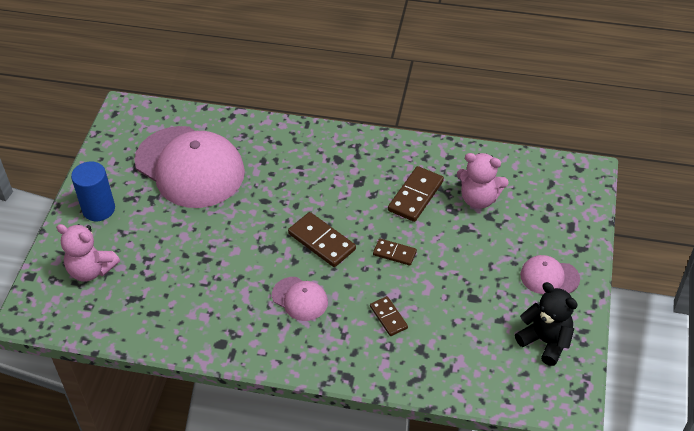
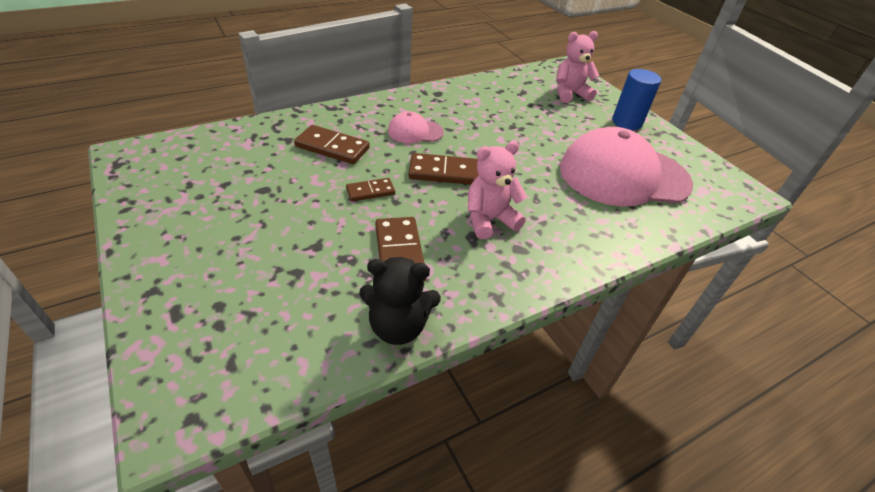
camera: 135 degrees right, 5 degrees down
(388, 317) = (332, 147): brown domino -> brown domino, size x1.64
(479, 199) = (323, 287): pink teddy bear -> pink teddy bear (489, 220)
(545, 341) = (167, 185): black teddy bear -> black teddy bear (398, 326)
(549, 277) = (185, 241): pink cap -> none

